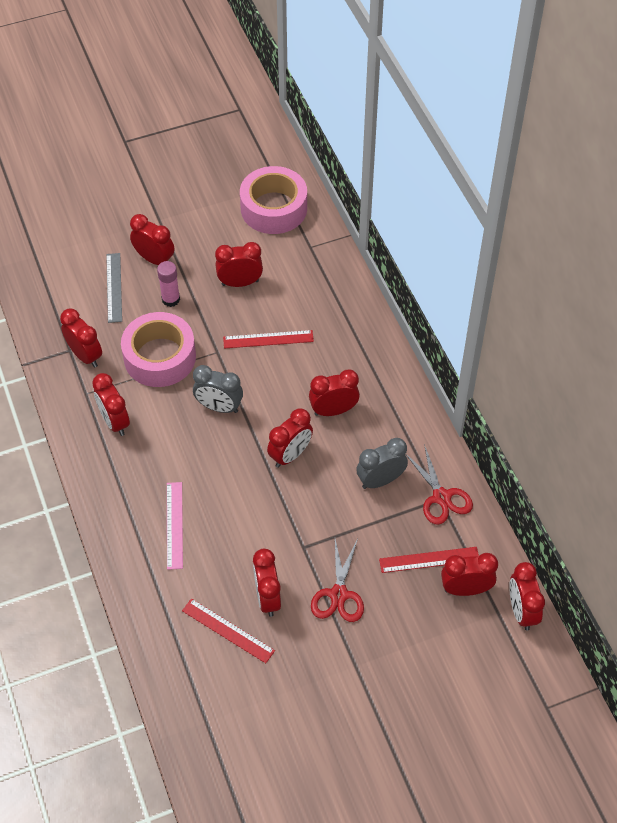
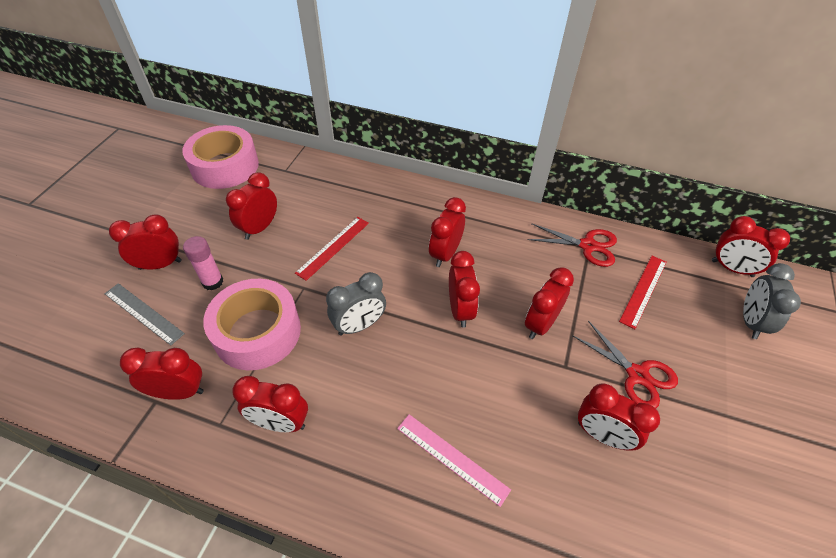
camera: 50 degrees left, 5 degrees down
(228, 630) = (619, 501): red ruler -> none
(380, 480) = (540, 270): grey clock -> grey clock (750, 321)
(465, 589) = (688, 287): red clock -> red clock (540, 324)

